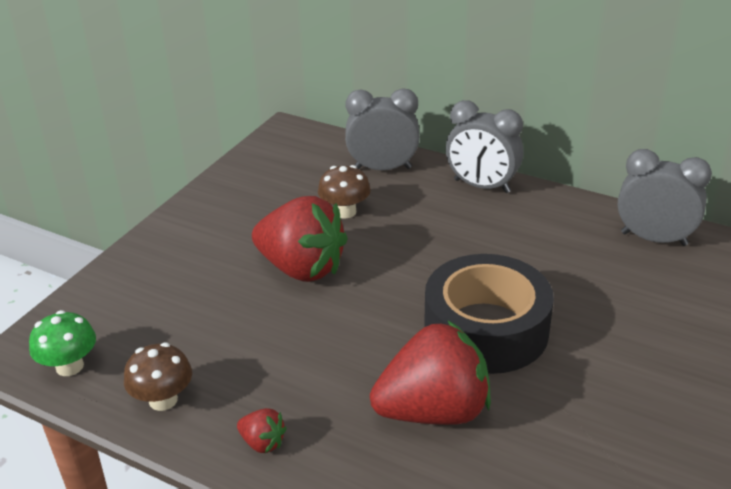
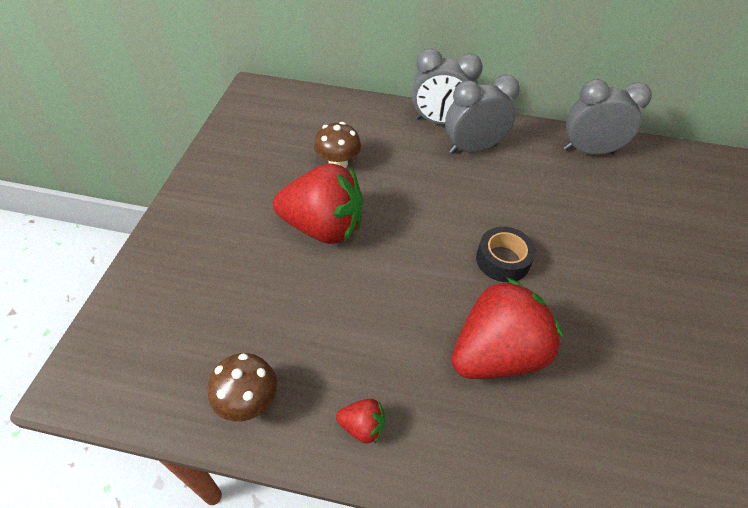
camera: 20 degrees left, 15 degrees up
(69, 366) = (137, 383): green mushroom -> none
(382, 168) = (352, 116): grey clock -> grey clock (473, 148)
(486, 329) = (502, 260): black tape -> black tape, size x0.51

